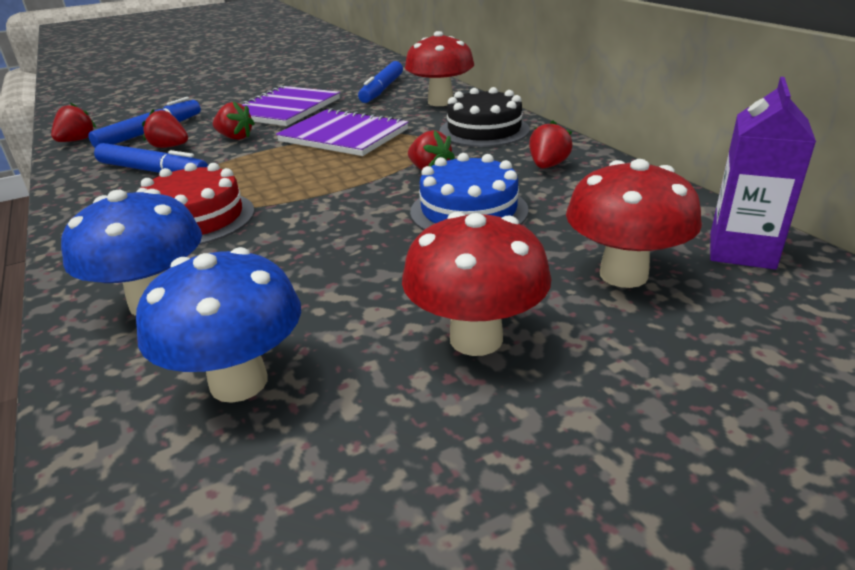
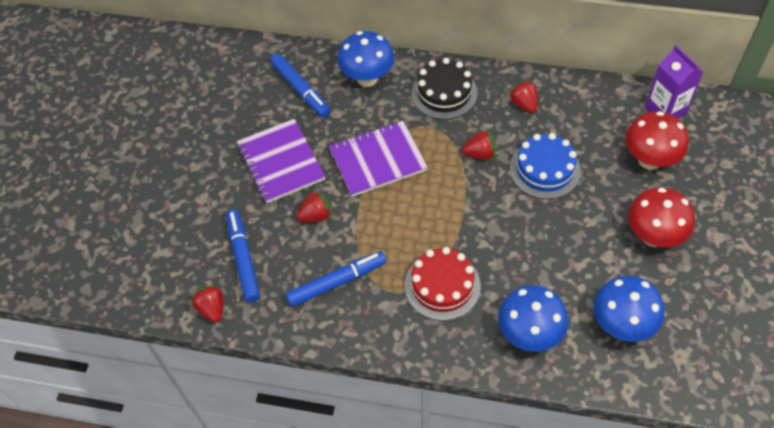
camera: 50 degrees left, 25 degrees up
(169, 147) = (294, 258): red strawberry -> none
(440, 102) = (367, 78): red mushroom -> blue mushroom

